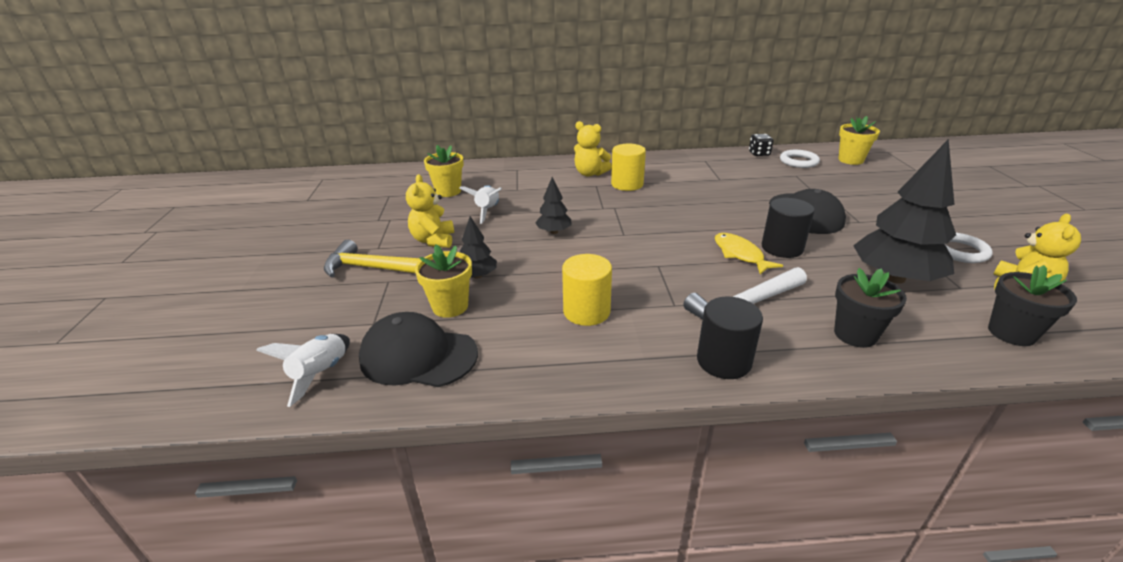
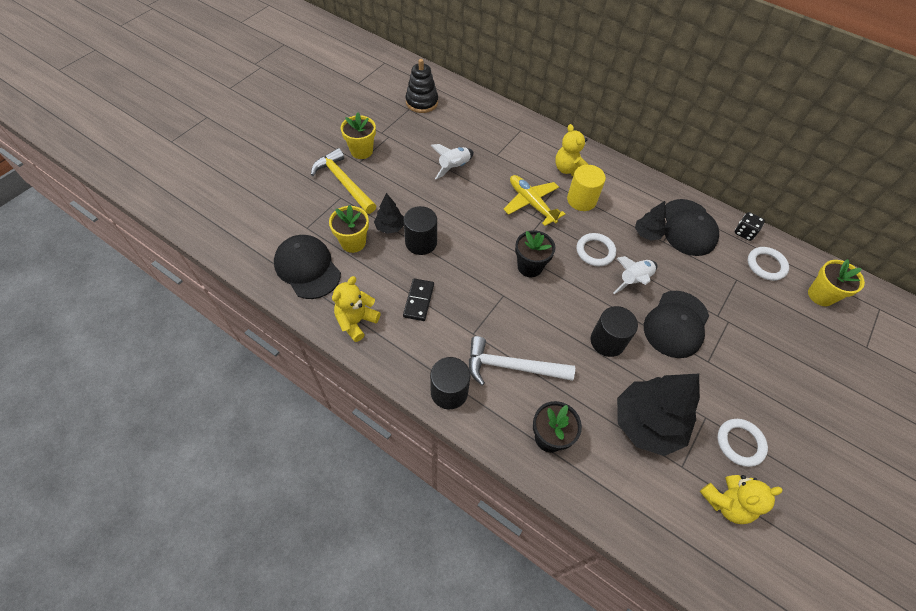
camera: 35 degrees right, 25 degrees up
(321, 374) = (258, 247): white rocket -> white rocket (634, 280)
(397, 187) = (422, 102): none -> black stacking toy
(433, 240) = (395, 176): yellow teddy bear -> yellow teddy bear (356, 321)
(448, 191) = (449, 128): yellow flower pot -> yellow flower pot (361, 151)
(526, 270) = (421, 242): none -> black cylinder
(554, 232) = (474, 217): black tree -> black tree (647, 234)
(586, 311) = (418, 300): yellow cylinder -> black domino
(591, 202) = (531, 203): none -> yellow plane
(684, 205) = (595, 251): none -> white ring
(723, 166) = (688, 227): none -> black cap
(740, 254) = (569, 325): yellow fish -> none
(1011, 333) = (652, 518): black flower pot -> black flower pot (530, 267)

